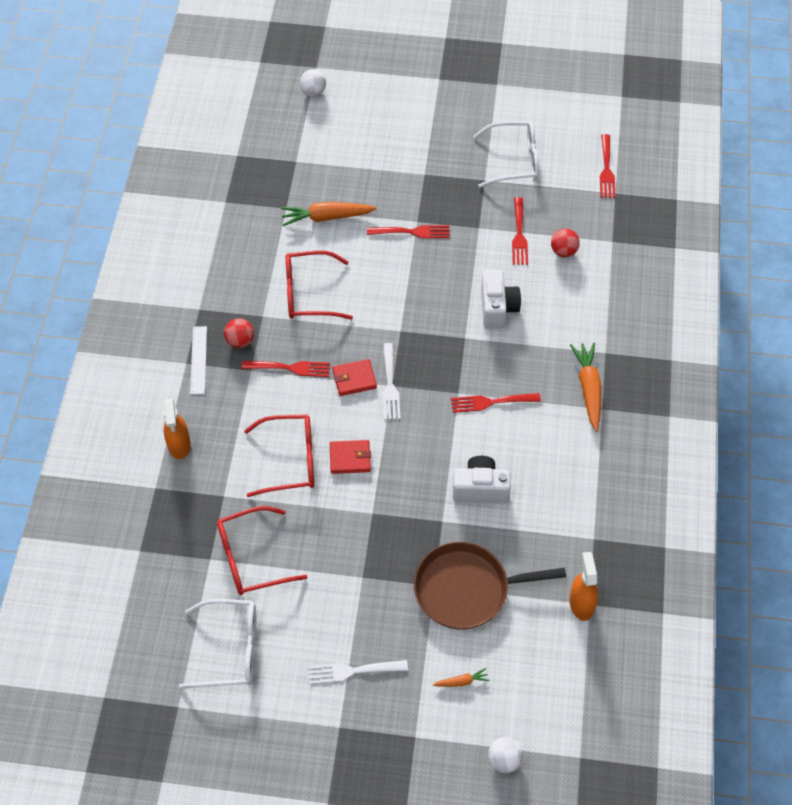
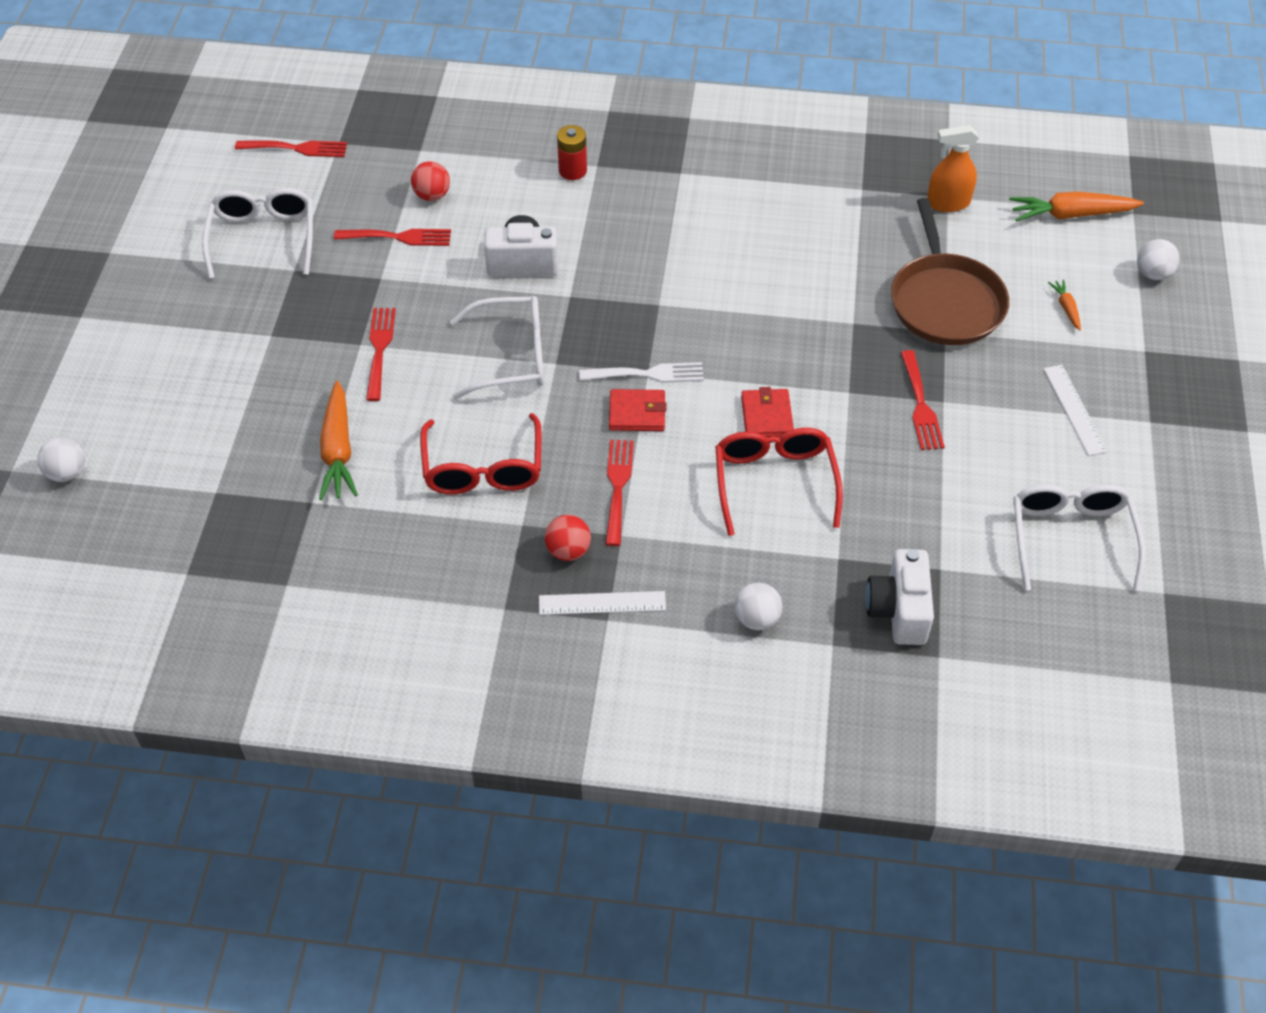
camera: 90 degrees left, 5 degrees down
(179, 445) = (756, 619): orange spray bottle -> white ball
(252, 558) = (932, 520): red glasses -> none
(352, 671) = (1074, 409): white fork -> white ruler
(354, 379) = (637, 413): red wallet -> red wallet turned 75 degrees counterclockwise
(406, 304) = (510, 357): none -> white glasses
(480, 489) = (803, 286): white camera -> white camera (898, 611)
(491, 402) = (673, 273): red fork -> red fork (921, 405)
(588, 389) = (651, 183): orange carrot -> orange carrot (1071, 214)
(598, 337) = (572, 170): none -> red battery

